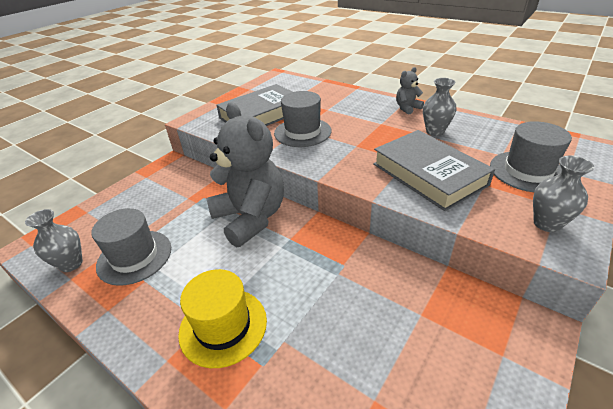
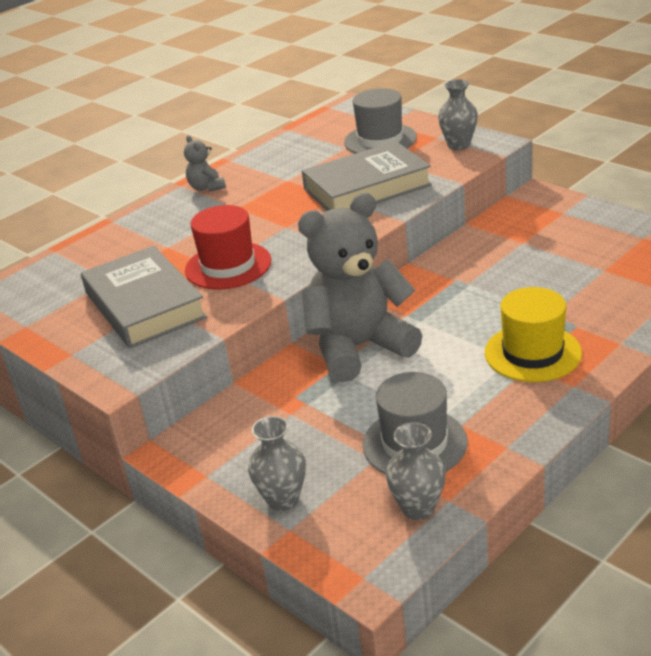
camera: 80 degrees left, 5 degrees down
(302, 132) = (228, 266): grey hat -> red hat
(435, 131) = (278, 175): grey vase -> grey vase (283, 499)

